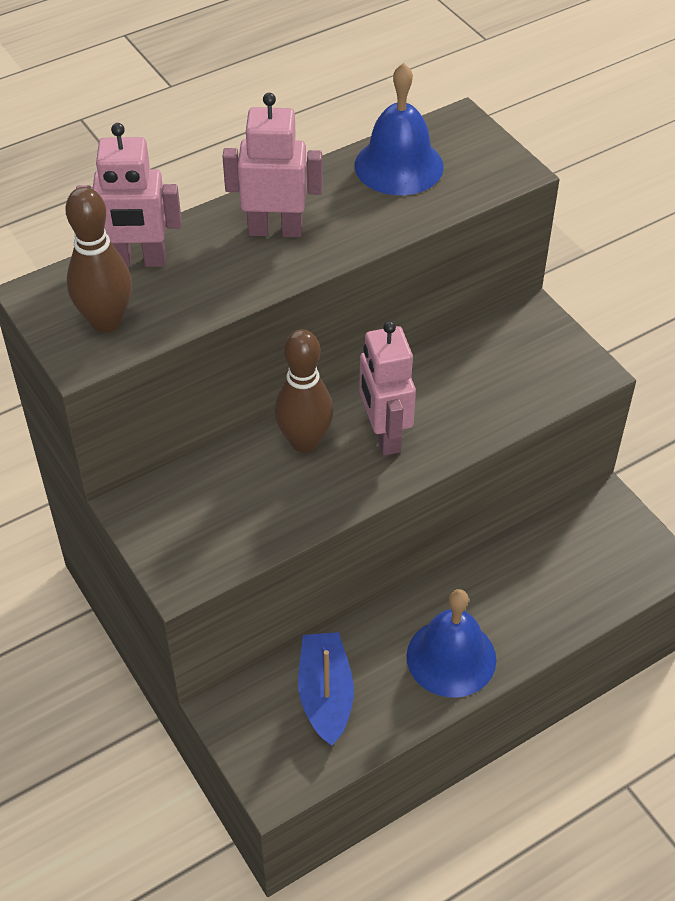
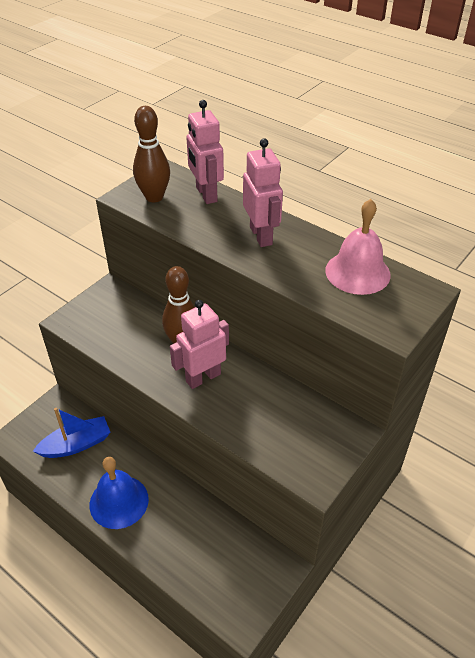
camera: 70 degrees right, 5 degrees down
(399, 166) = (357, 272): blue bell -> pink bell

